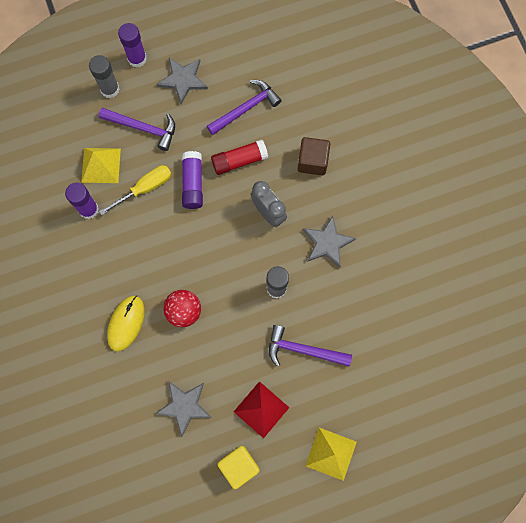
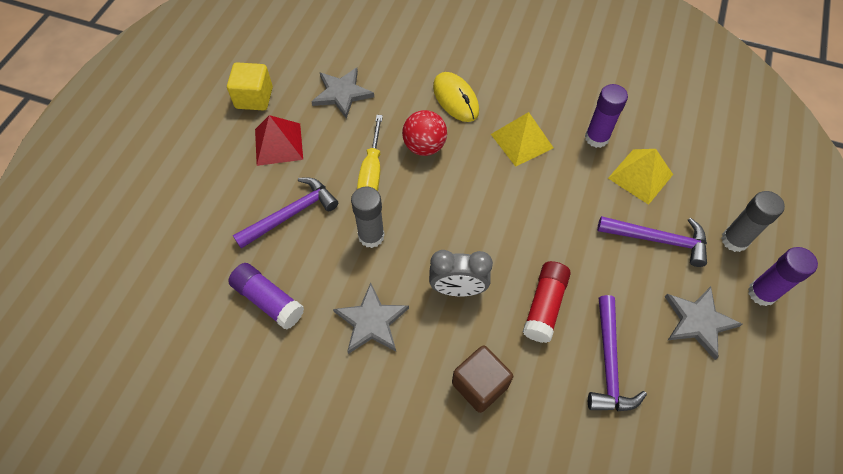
camera: 130 degrees right, 15 degrees down
(143, 128) = (658, 240): purple hammer -> purple hammer turned 135 degrees counterclockwise
(145, 188) = (582, 197): yellow screwdriver -> yellow screwdriver (372, 172)
(192, 183) = (553, 242): purple glue stick -> purple glue stick (268, 300)
(331, 453) = (185, 168): yellow pyramid -> yellow pyramid (522, 141)

